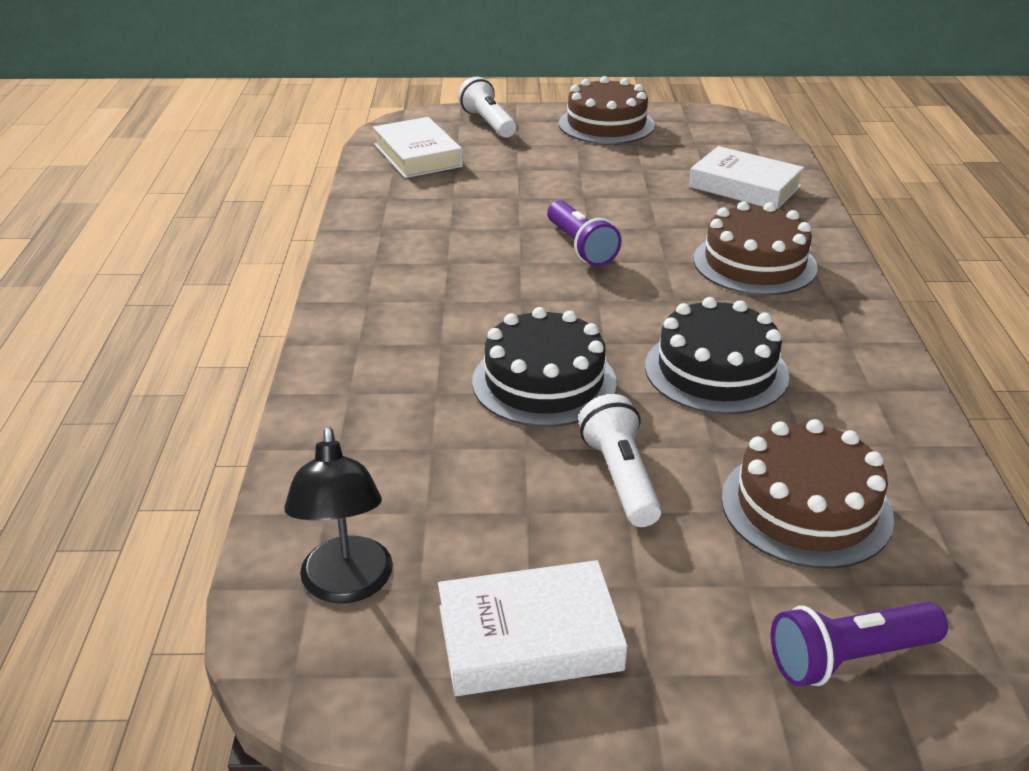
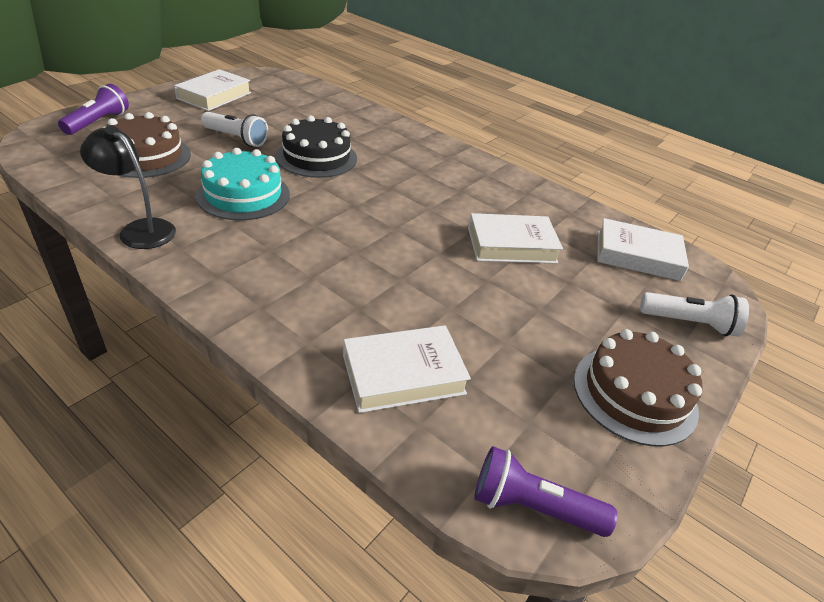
camera: 125 degrees right, 5 degrees up
(347, 585) = (285, 88): black lamp -> black lamp (140, 229)
(507, 204) = (511, 245): none -> white book
(580, 247) = (418, 235): purple flashlight -> purple flashlight (532, 506)
(716, 371) = (243, 195): black cake -> turquoise cake
(754, 263) = (298, 281): brown cake -> none

